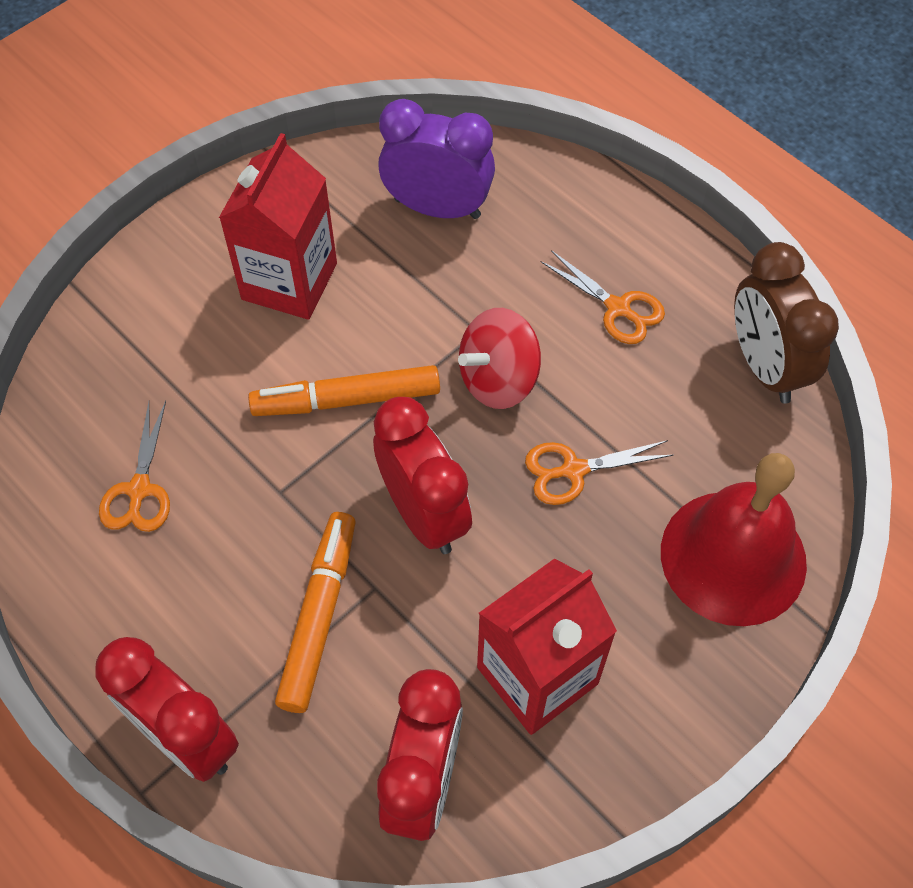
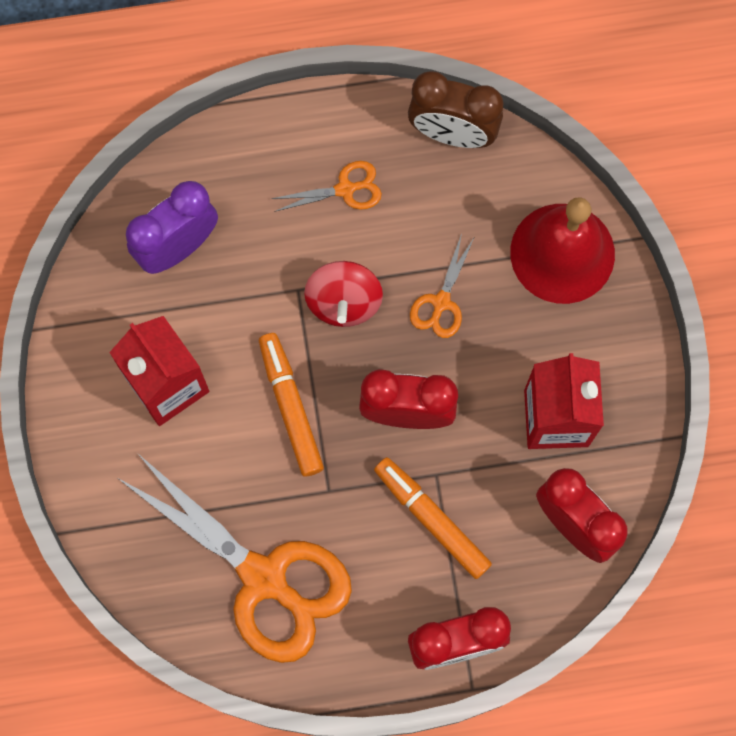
camera: 55 degrees left, 15 degrees up
(139, 490) = (265, 579): orange scissors -> orange scissors, size x2.27
(346, 400) = (290, 407): orange marker -> orange marker turned 135 degrees clockwise

